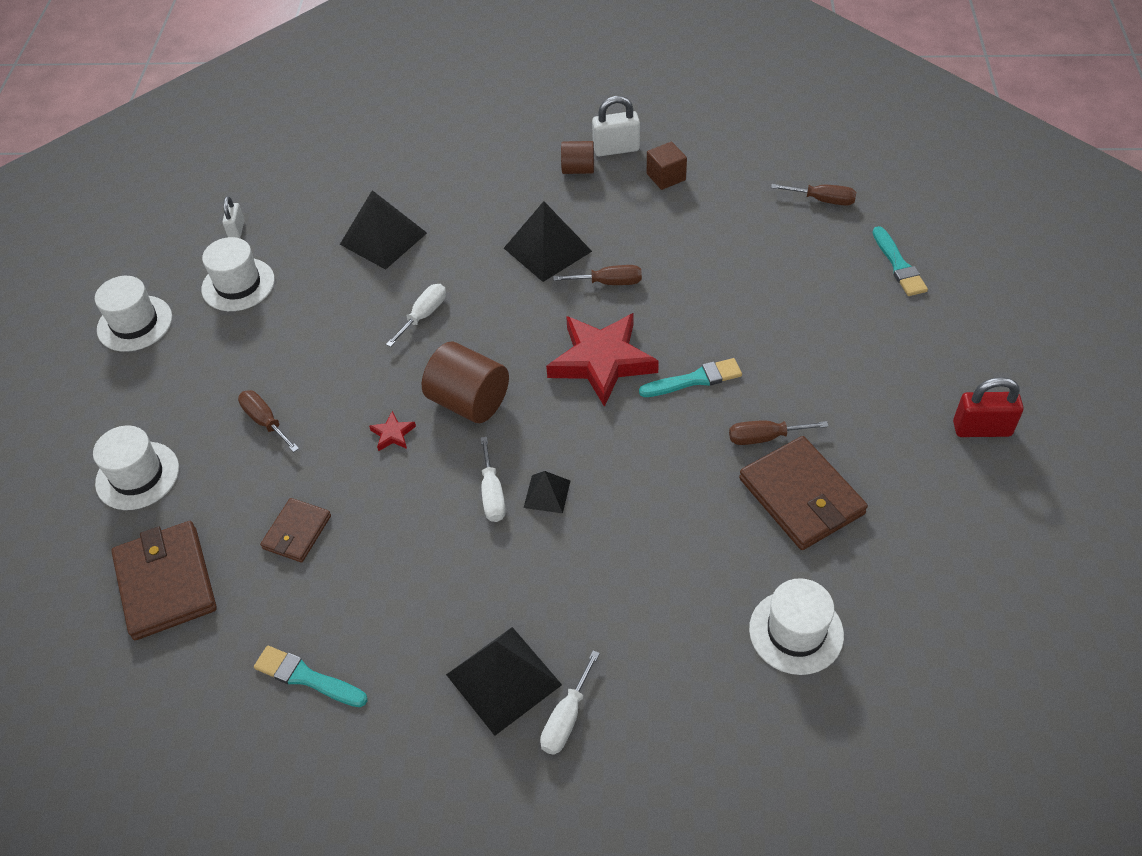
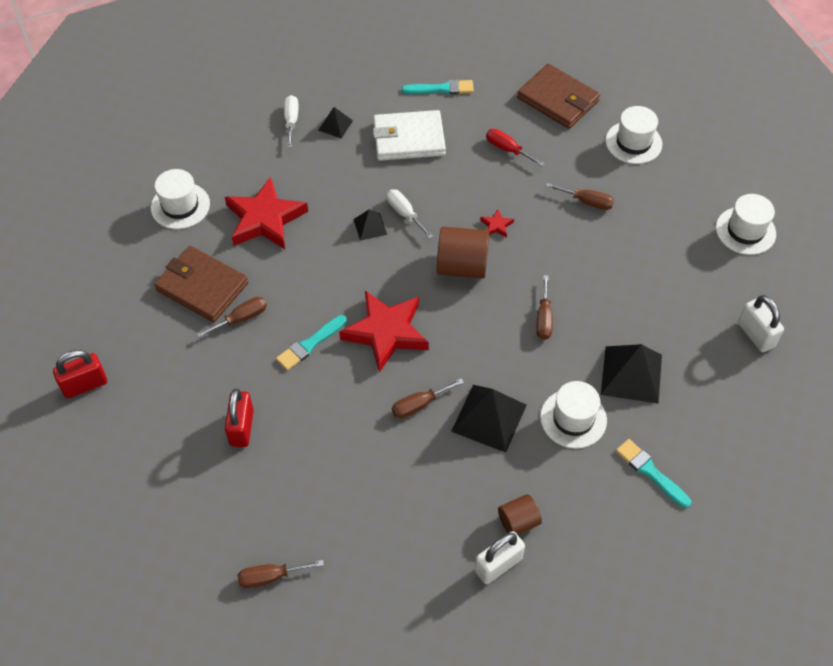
camera: 150 degrees right, 5 degrees up
(236, 230) = (755, 335): white padlock -> white padlock, size x1.63
(238, 284) = (704, 288): white hat -> white hat (573, 418)
(297, 532) = (507, 149): brown wallet -> red screwdriver
(414, 607) = (408, 139): none -> white wallet
(423, 315) = (544, 318): white screwdriver -> brown screwdriver
(504, 679) = (335, 125): black pyramid -> black pyramid, size x0.53
(666, 177) = (431, 546): brown cube -> none
(681, 560) = (265, 219): none -> red star
(807, 324) = (242, 428): none -> red padlock
(898, 265) = (180, 522): turquoise brush -> turquoise brush (650, 472)

